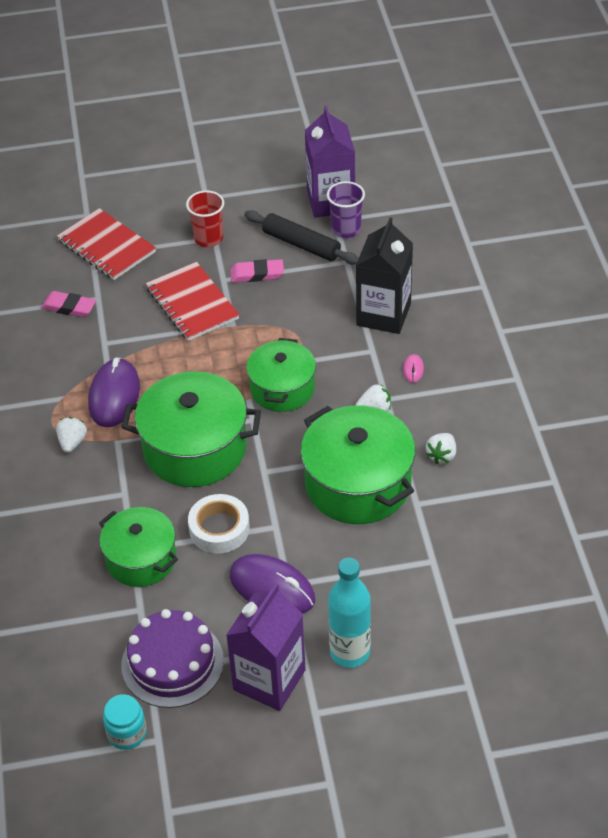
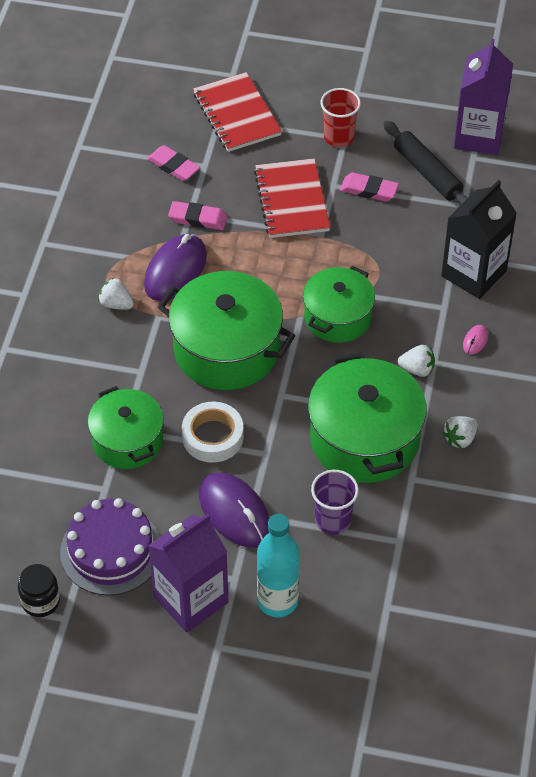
camera: 20 degrees right, 5 degrees up
(72, 442) = (116, 304): white strawberry -> white strawberry turned 90 degrees counterclockwise
(113, 345) = (198, 219): none -> pink eraser
(127, 733) = (40, 601): turquoise jar -> black jar
(346, 229) = (479, 171): purple cup -> purple cup (333, 520)

